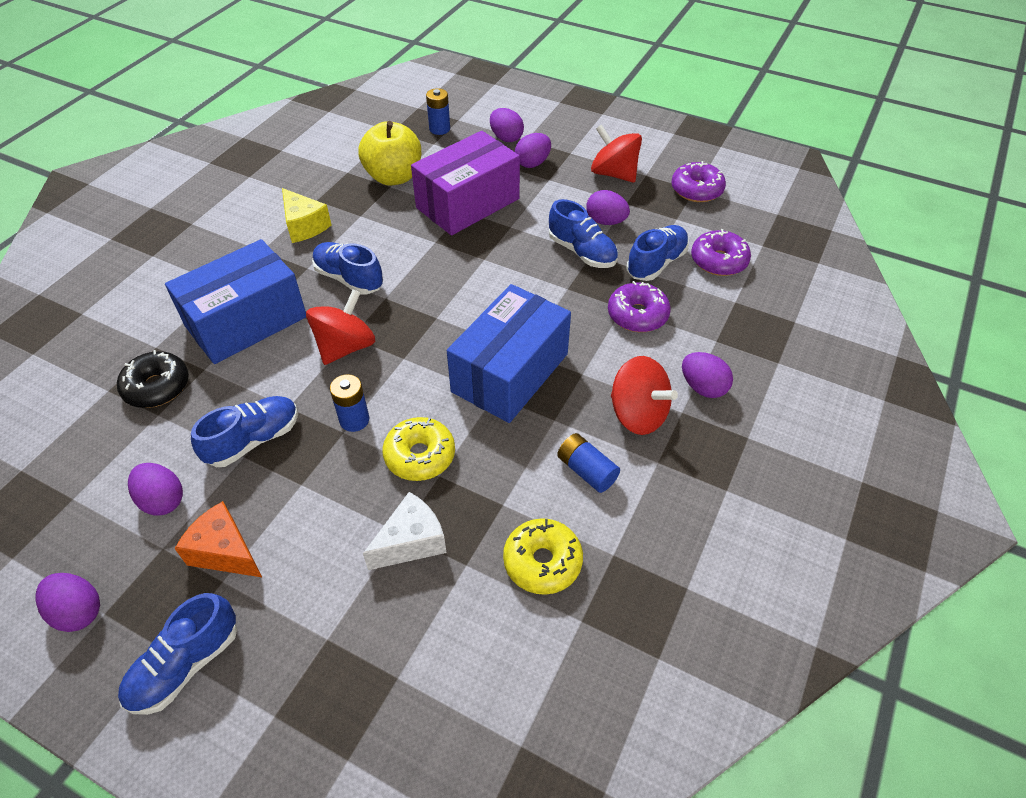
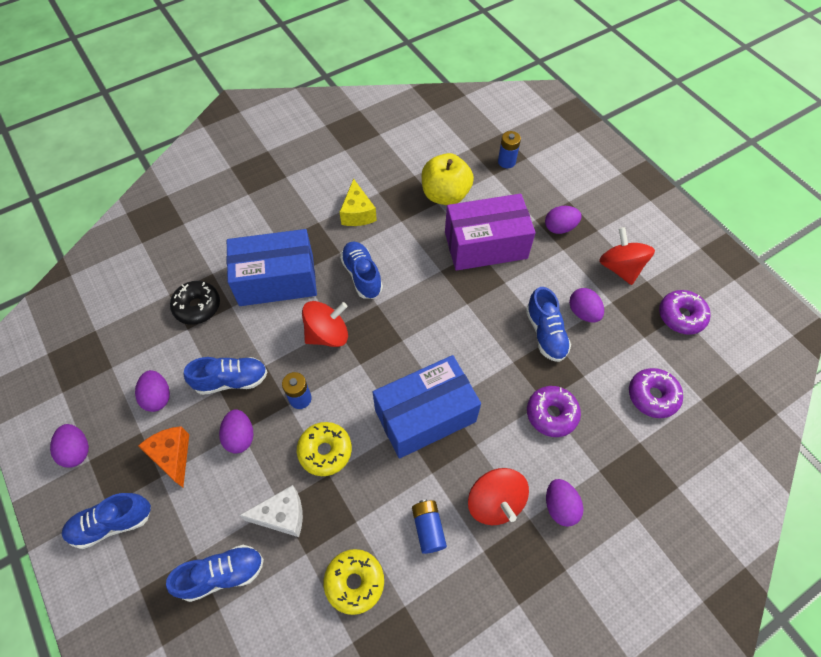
camera: 30 degrees right, 10 degrees up
(506, 138) = (554, 193): purple egg -> purple egg (240, 437)
(656, 263) = (598, 373): blue shoe -> blue shoe (222, 574)

